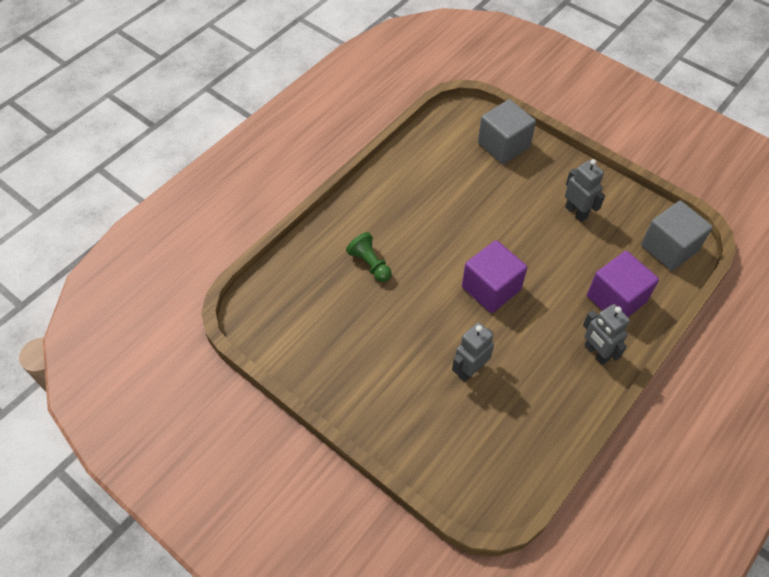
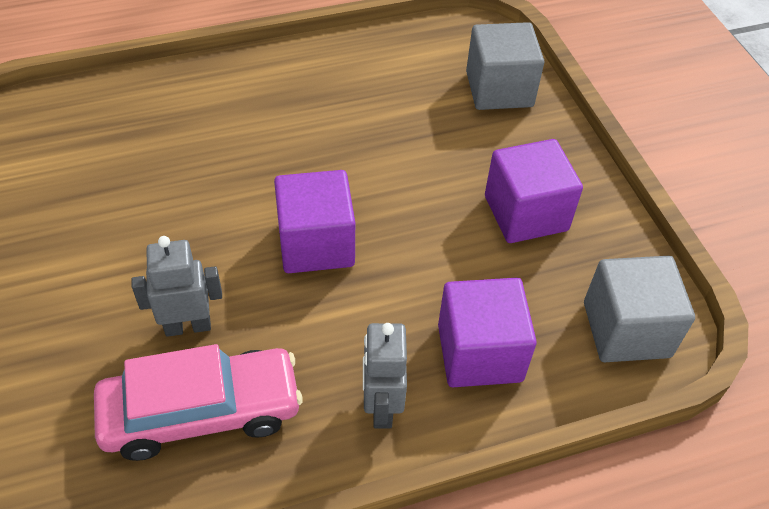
camera: 30 degrees right, 5 degrees down
(370, 264) = (196, 138): green pawn -> none
(518, 407) = (202, 412): none -> pink car
(576, 212) = (526, 213): grey robot -> purple cube

